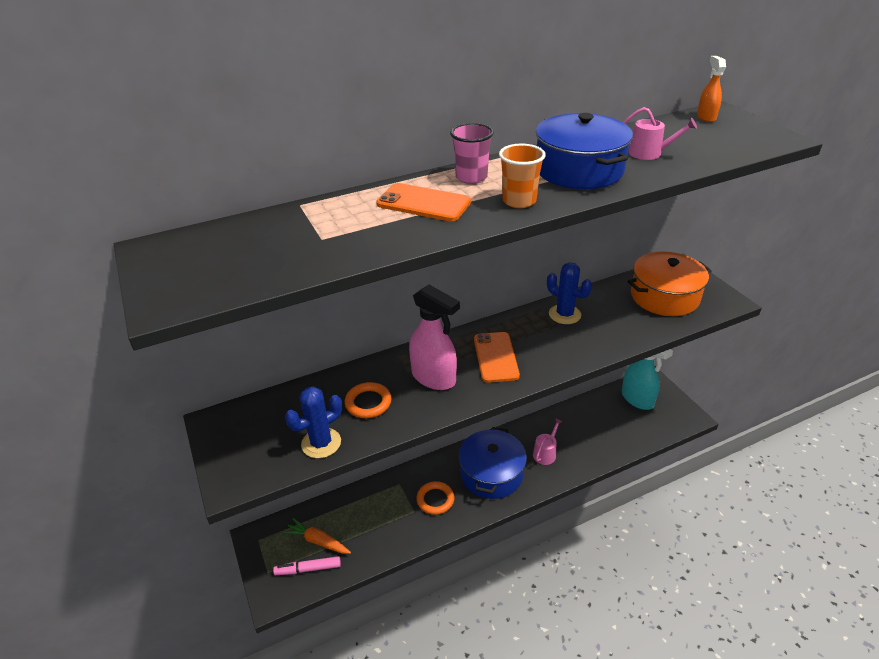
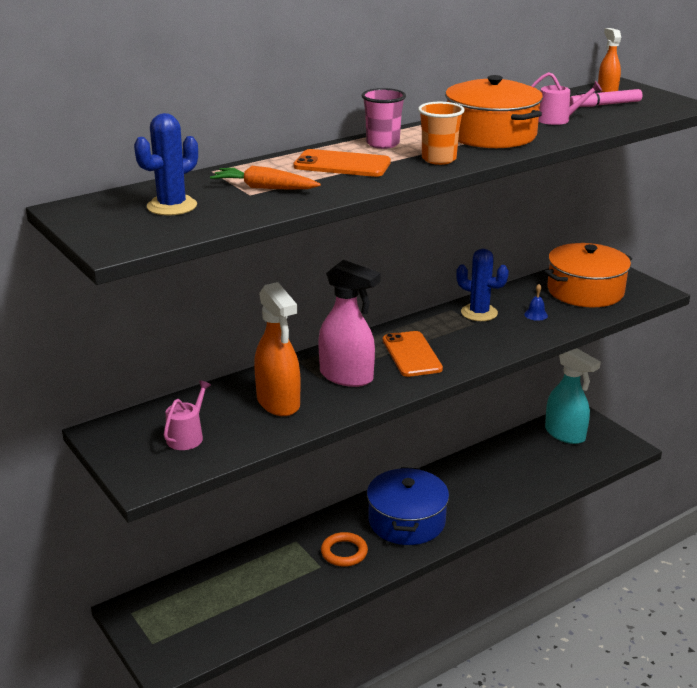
camera: 10 degrees left, 10 degrees down
(308, 569) = (203, 634): pink marker -> pink marker (605, 105)
(318, 541) = (208, 606): orange carrot -> orange carrot (264, 188)
(321, 443) = (236, 440): blue cactus -> blue cactus (172, 206)
(368, 403) = (278, 403): orange ring -> orange spray bottle
(545, 453) = (467, 495): pink watering can -> pink watering can (187, 436)
(579, 170) = (490, 134): blue pot -> orange pot
(615, 320) = (536, 315): none -> blue bell

